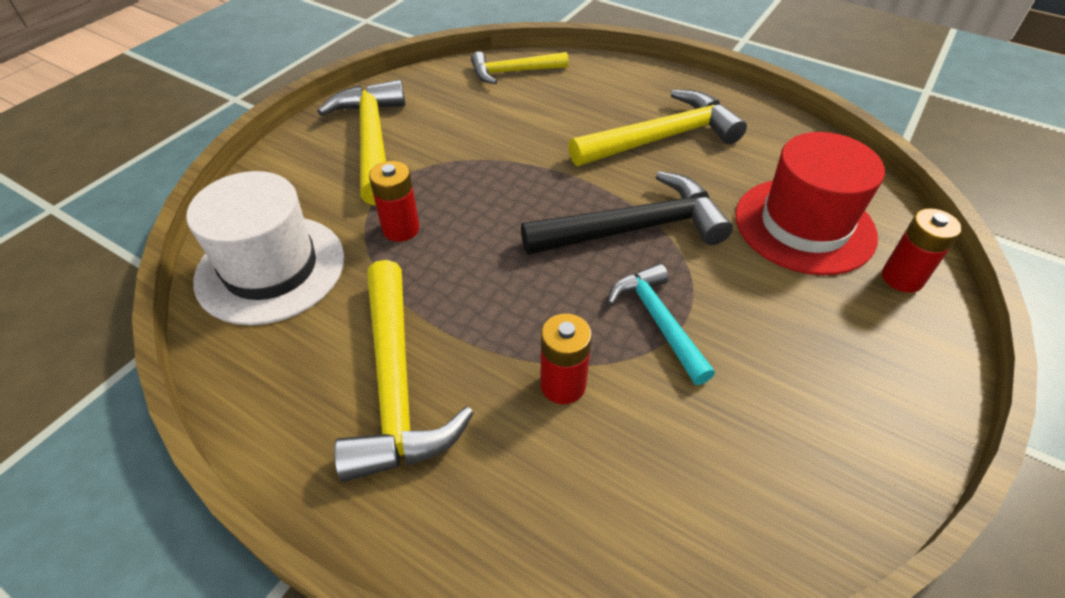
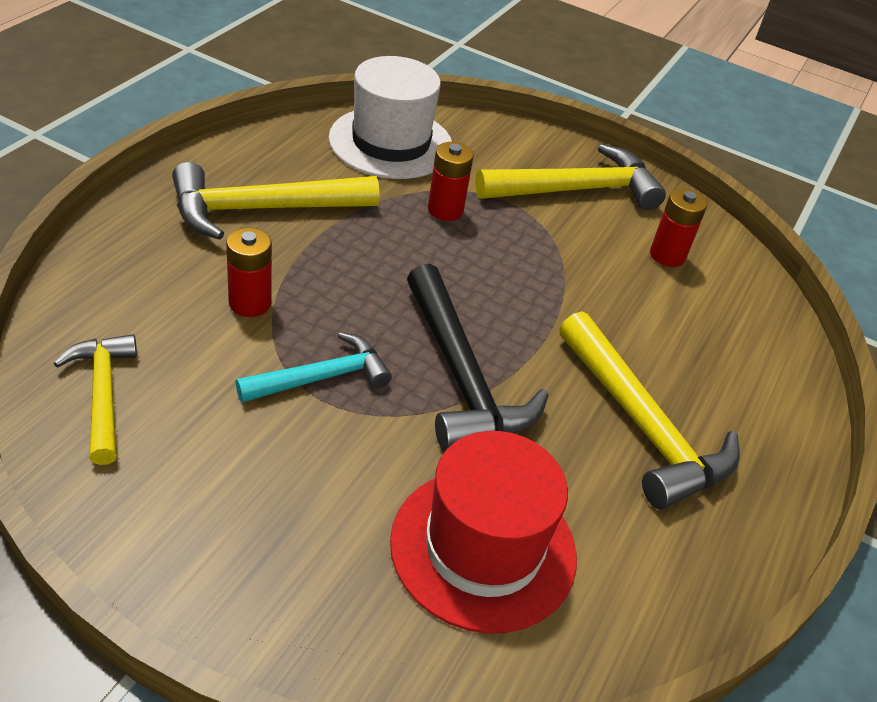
camera: 80 degrees right, 5 degrees down
(513, 72) = (746, 296): yellow hammer -> yellow hammer (103, 394)
(902, 278) = (387, 637): red battery -> red battery (667, 255)

